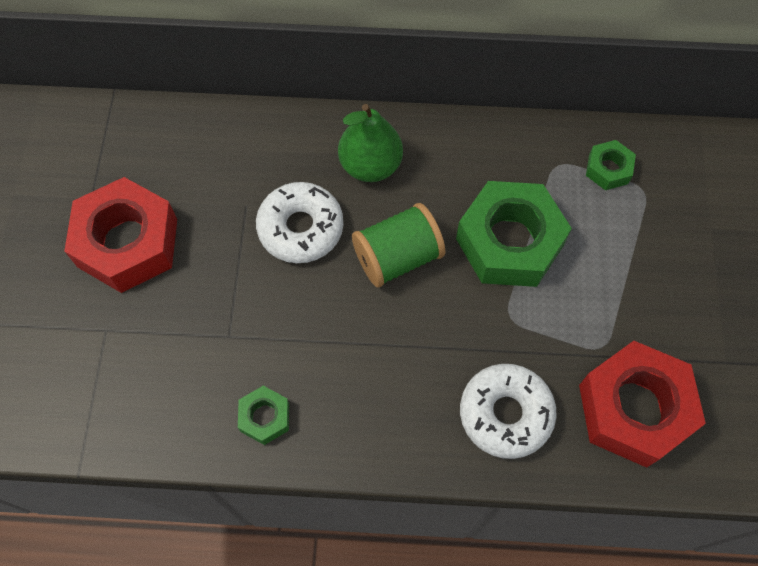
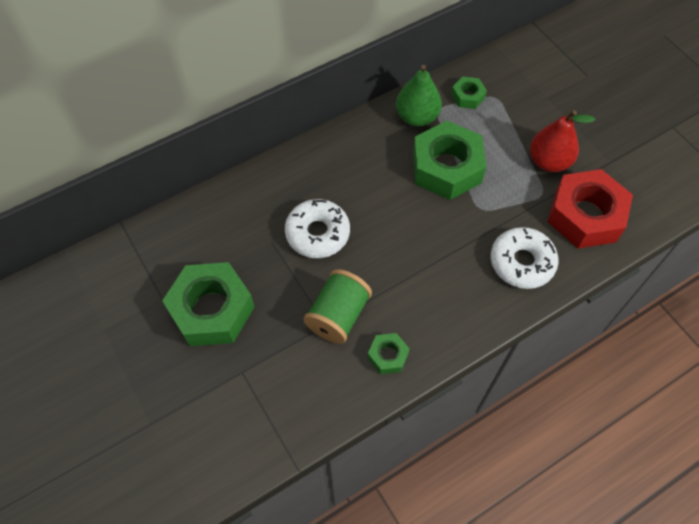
camera: 35 degrees left, 5 degrees down
(128, 243) = (212, 310): red nut -> green nut
(370, 165) = (330, 172): green pear -> green pear (417, 117)
(397, 257) = (390, 215): green spool -> green spool (338, 315)
(644, 312) = (549, 161): none -> red pear

